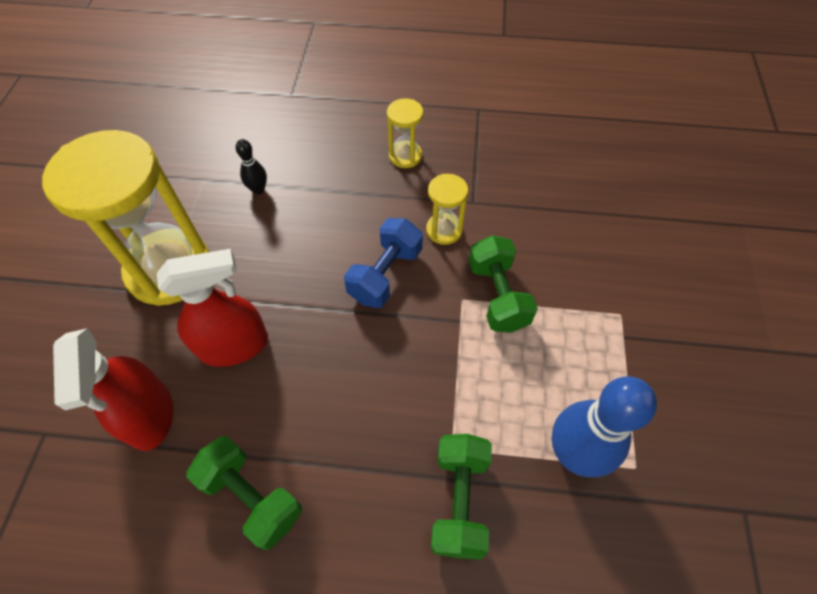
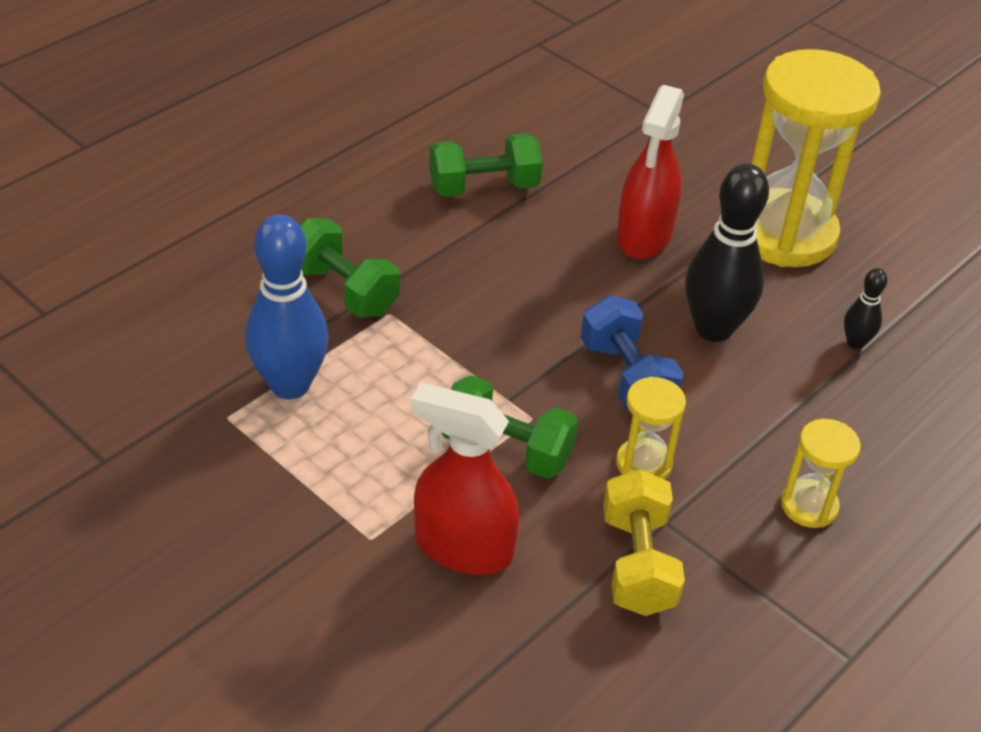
camera: 125 degrees right, 15 degrees down
(149, 415) = (619, 165): red spray bottle -> red spray bottle (463, 547)
(302, 257) = (713, 329): none -> black bowling pin
(509, 198) = (638, 563): none -> yellow dumbbell

